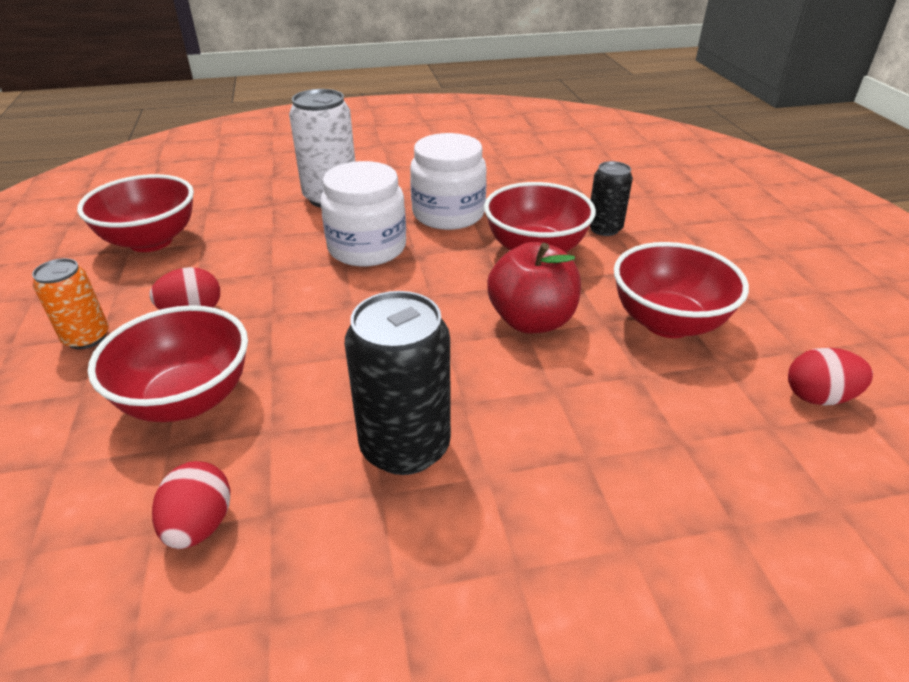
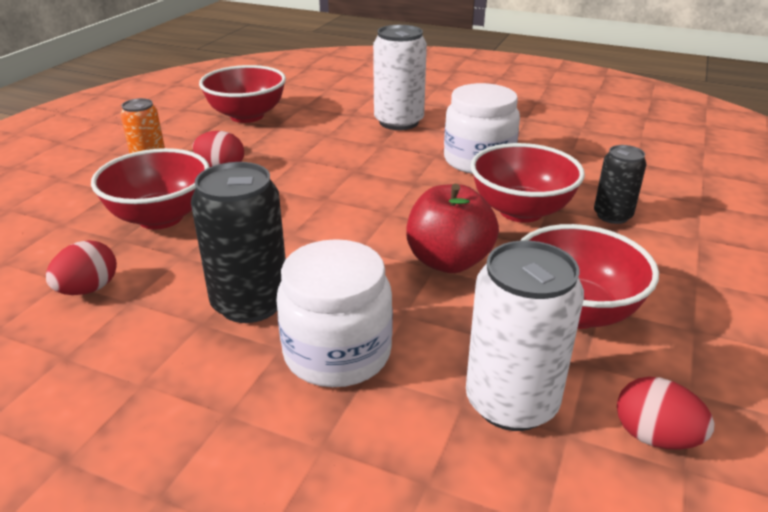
camera: 35 degrees right, 5 degrees down
(367, 248) = (383, 165): white jar -> white jar (337, 353)
(712, 422) = (511, 402): none -> white can

